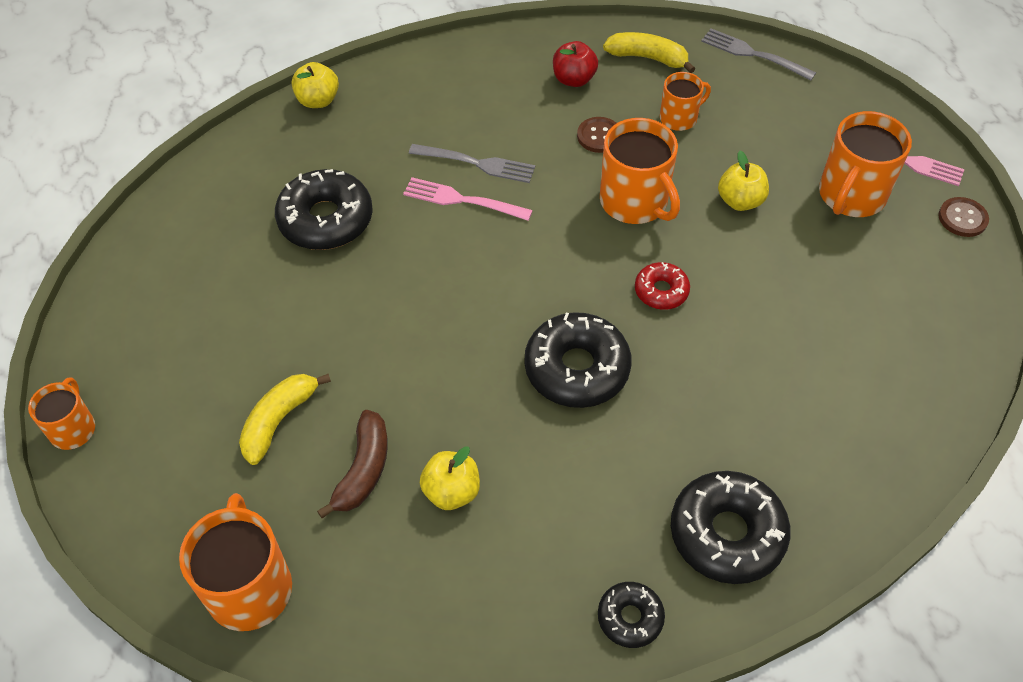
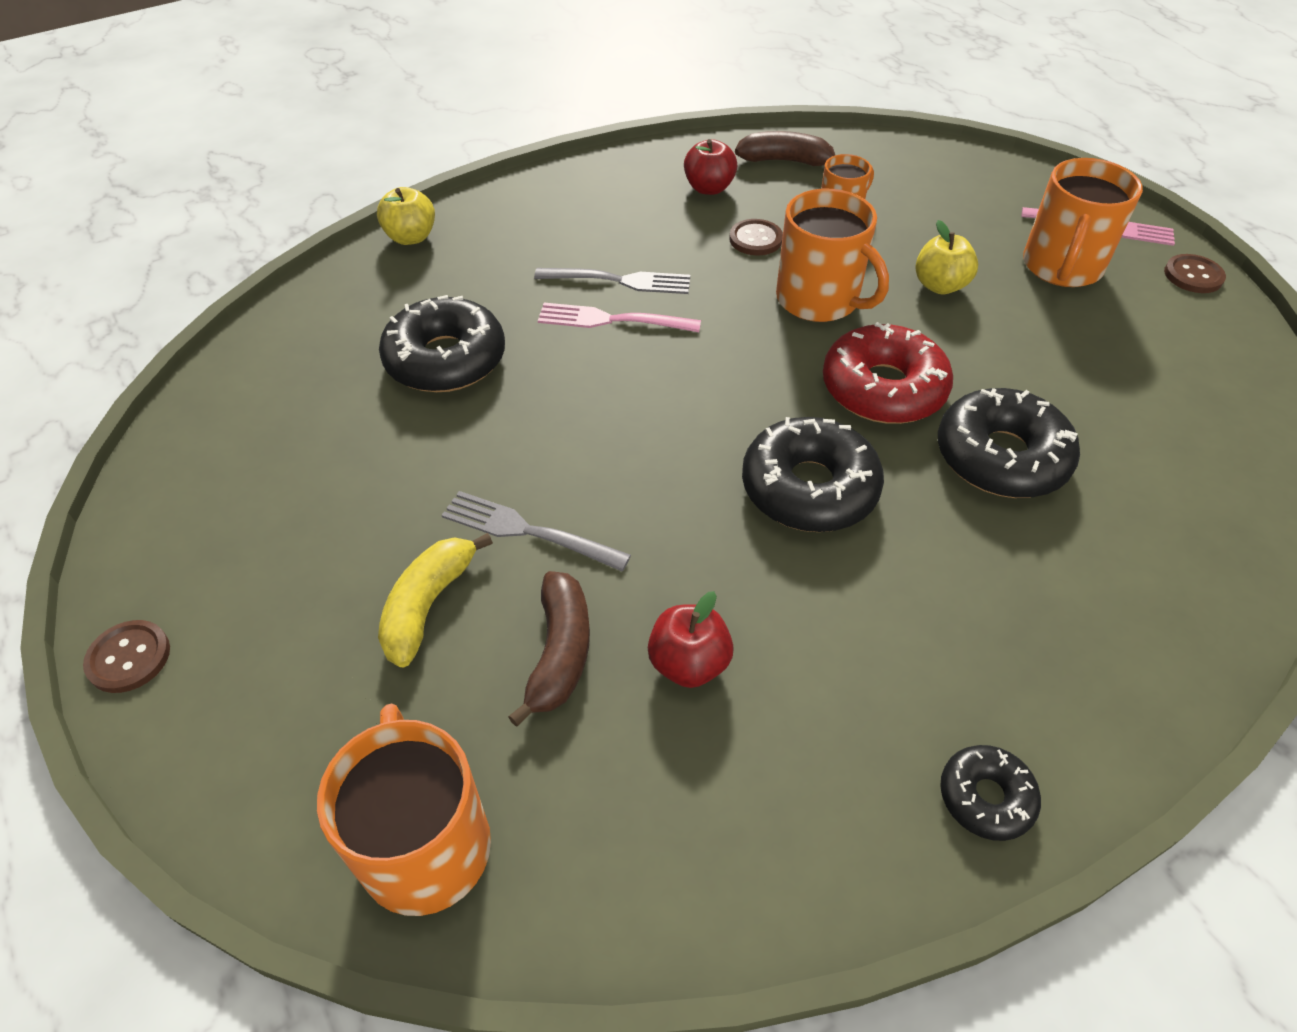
camera: 10 degrees left, 5 degrees down
(73, 429) = (129, 658): orange mug -> brown button
(451, 491) = (689, 663): yellow apple -> red apple
(648, 58) = (786, 161): yellow banana -> brown banana
(661, 291) = (883, 389): red donut -> red donut, size x1.84
(727, 534) = (1071, 663): black donut -> black donut (1001, 457)
(753, 54) = (900, 147): grey fork -> grey fork (528, 531)

